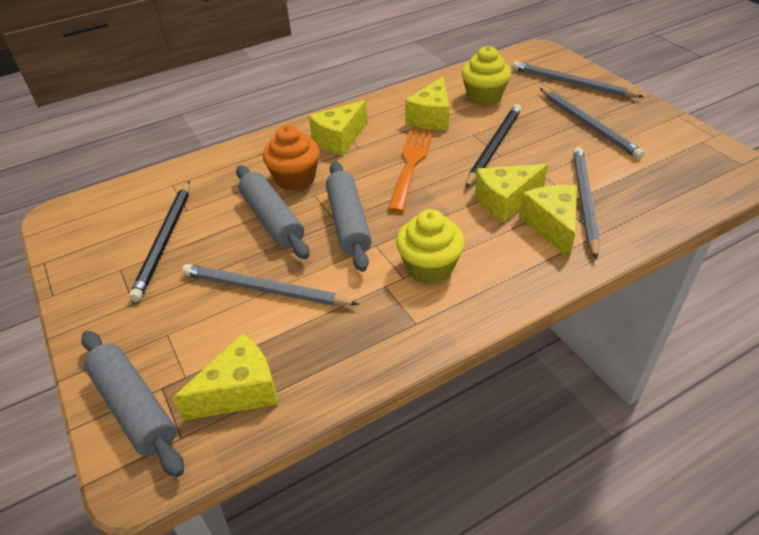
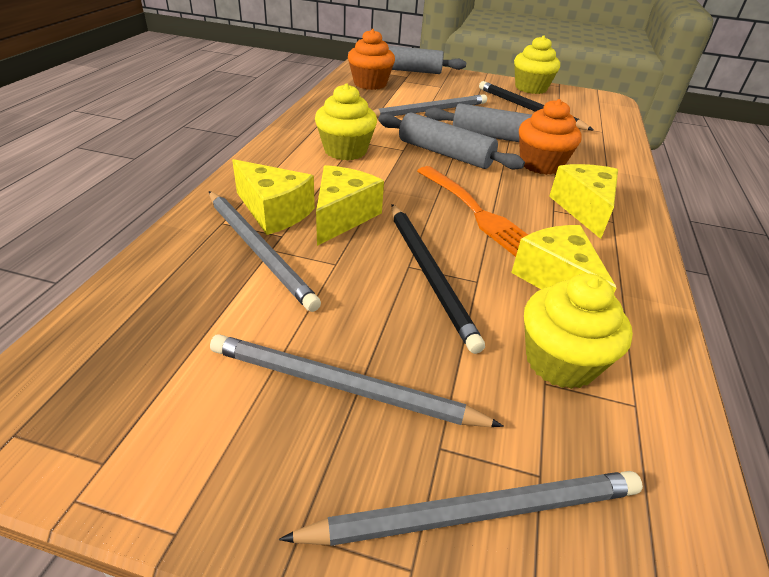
camera: 130 degrees right, 5 degrees down
(82, 273) = (531, 88): none -> yellow cupcake
(240, 391) = (370, 84): yellow cheese -> orange cupcake

